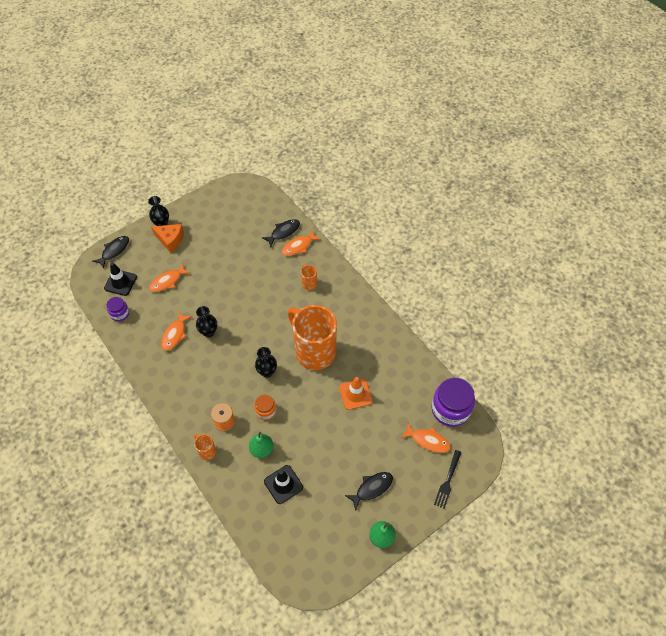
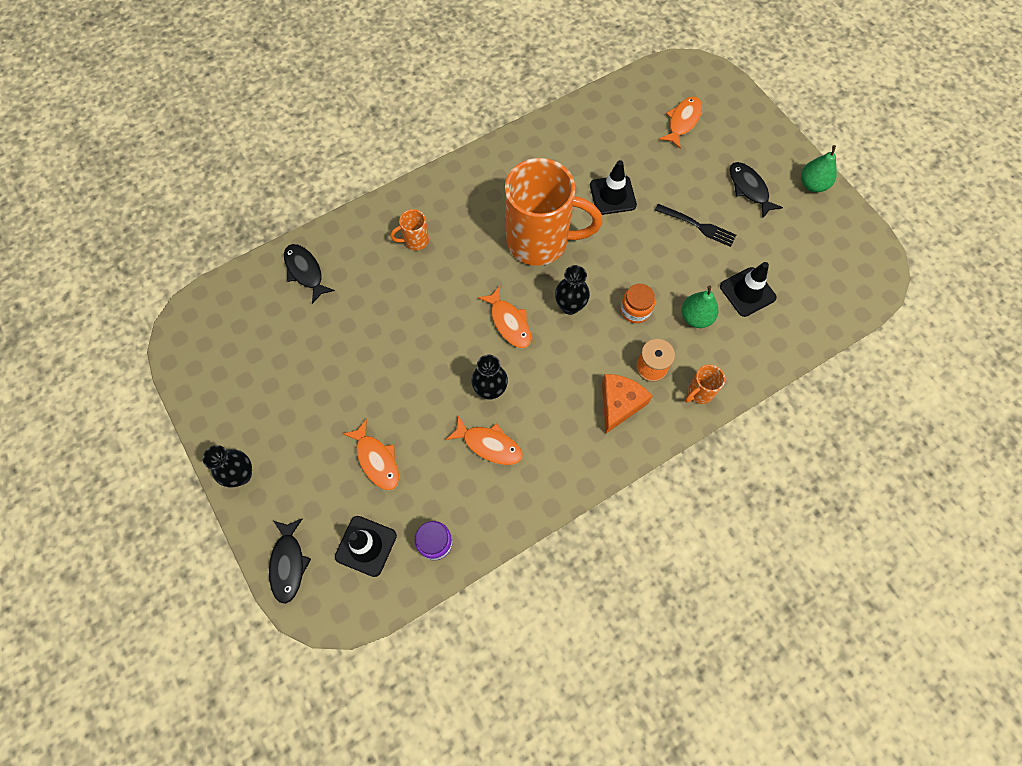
camera: 85 degrees left, 10 degrees up
(114, 251) = (288, 564): black fish -> black fish turned 135 degrees counterclockwise
(170, 240) = (283, 458): orange cheese -> orange cheese (619, 404)
(298, 246) = (339, 251): orange fish -> orange fish (509, 322)
(314, 352) = (540, 241): orange mug -> orange mug turned 135 degrees counterclockwise
(355, 394) = (612, 195): orange traffic cone -> black traffic cone
(448, 481) = (736, 108): black fork -> black fork (698, 226)
(450, 409) = (639, 92): purple jar -> none

